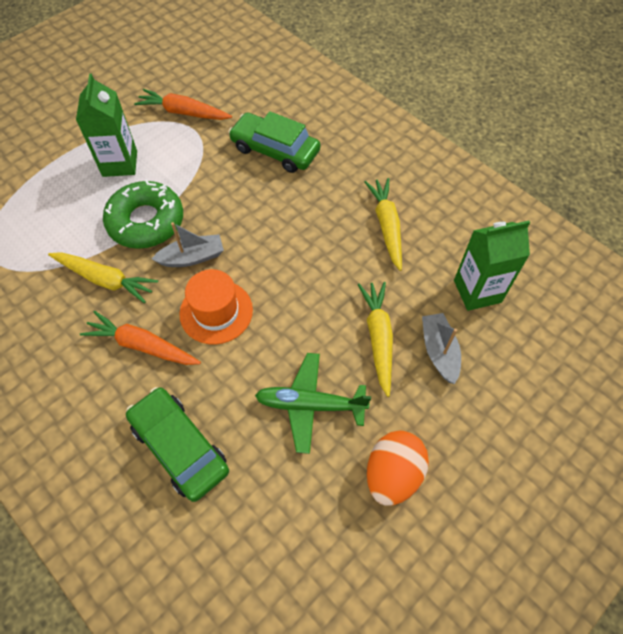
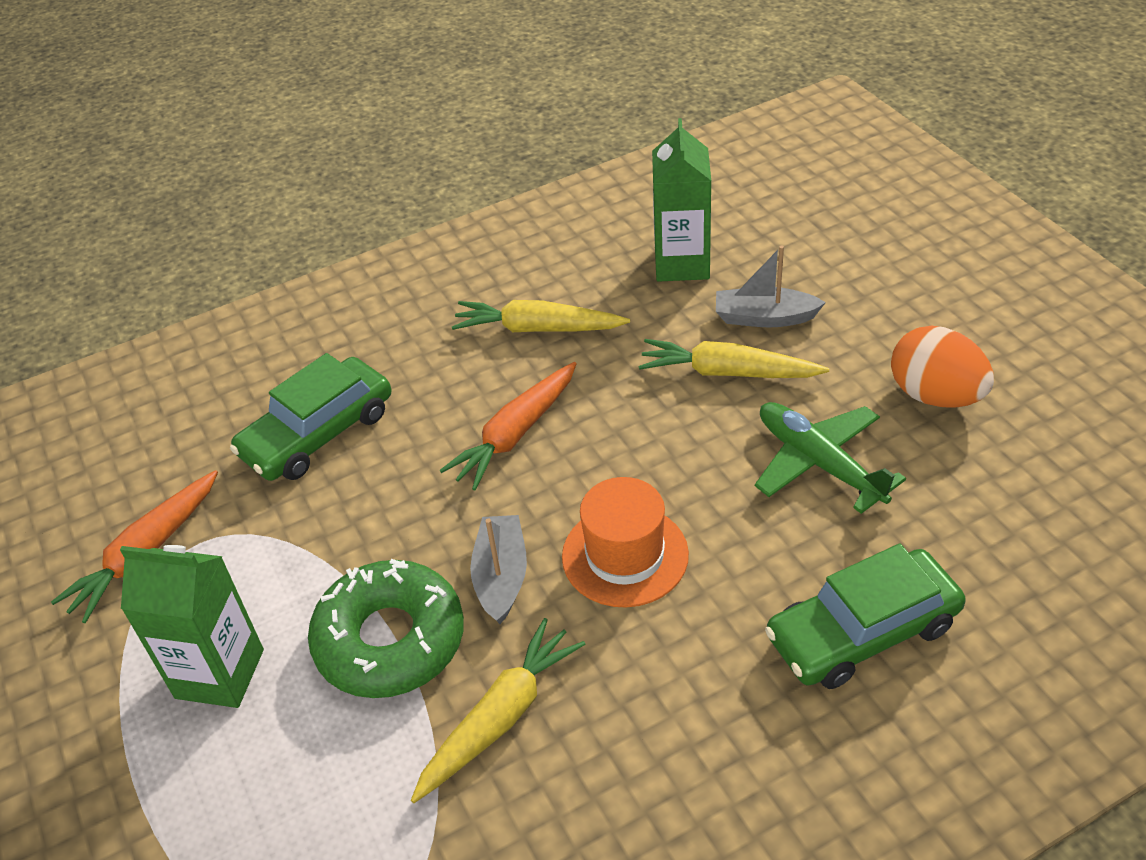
camera: 70 degrees left, 15 degrees down
(142, 345) = (661, 668): orange carrot -> orange carrot (515, 434)
(310, 405) = (819, 463): green plane -> green plane turned 120 degrees clockwise

